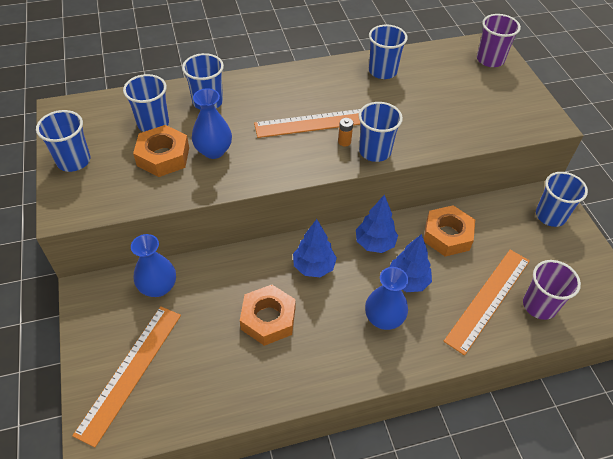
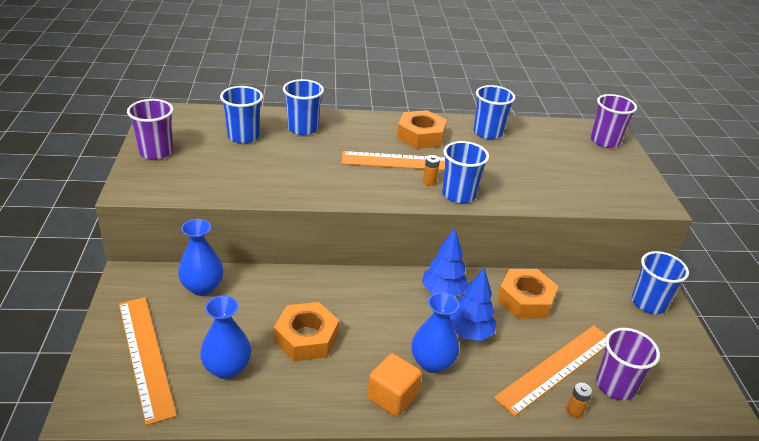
camera: 10 degrees right, 15 degrees down
(73, 161) = (156, 152): blue cup -> purple cup
(130, 372) = (145, 356): orange ruler -> orange ruler turned 60 degrees counterclockwise
(163, 156) = (243, 163): orange nut -> orange nut (420, 136)
(213, 151) = (294, 167): blue vase -> blue vase (227, 368)
(314, 267) = (370, 300): blue tree -> none
(359, 361) = (392, 397): none -> orange cube
(511, 338) = (574, 411): none -> orange battery

